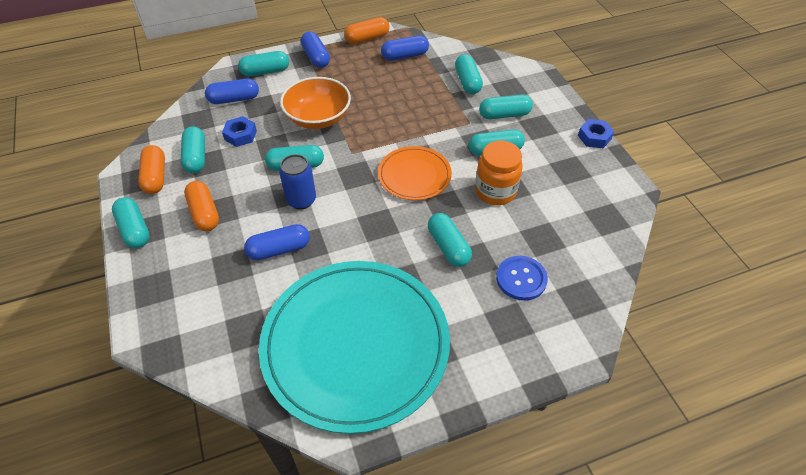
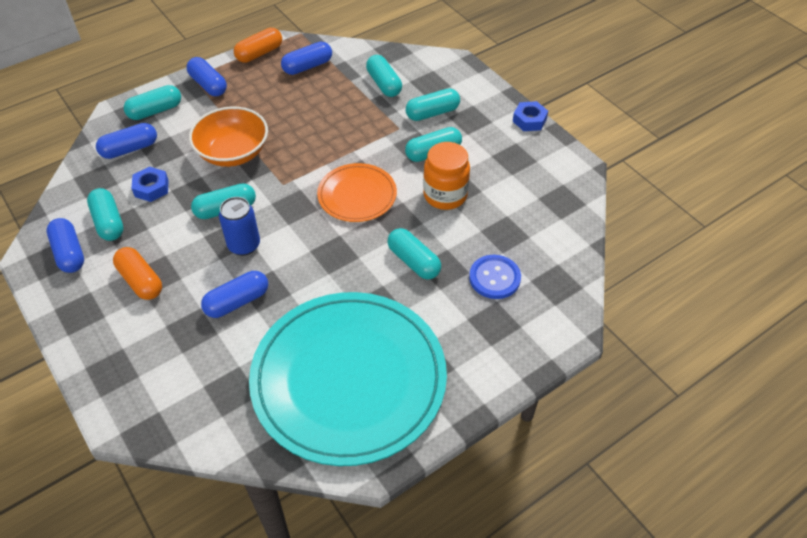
camera: 15 degrees left, 0 degrees up
(134, 230) = (67, 315): turquoise capsule -> none
(155, 177) = (69, 253): orange capsule -> blue capsule

